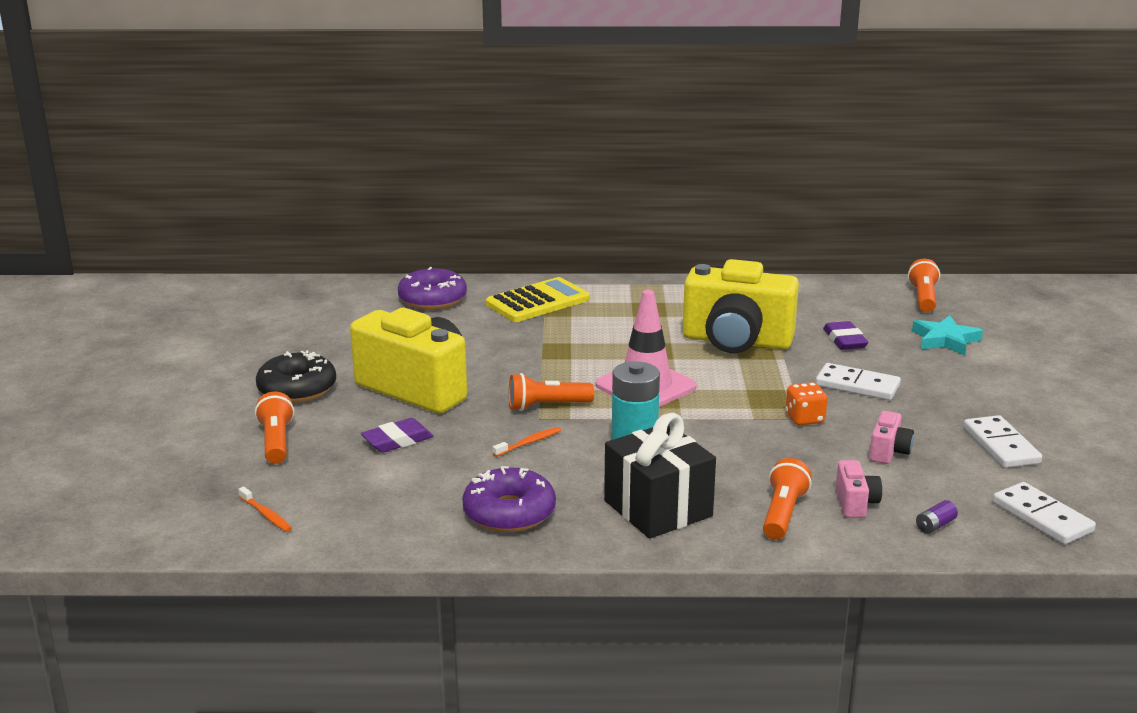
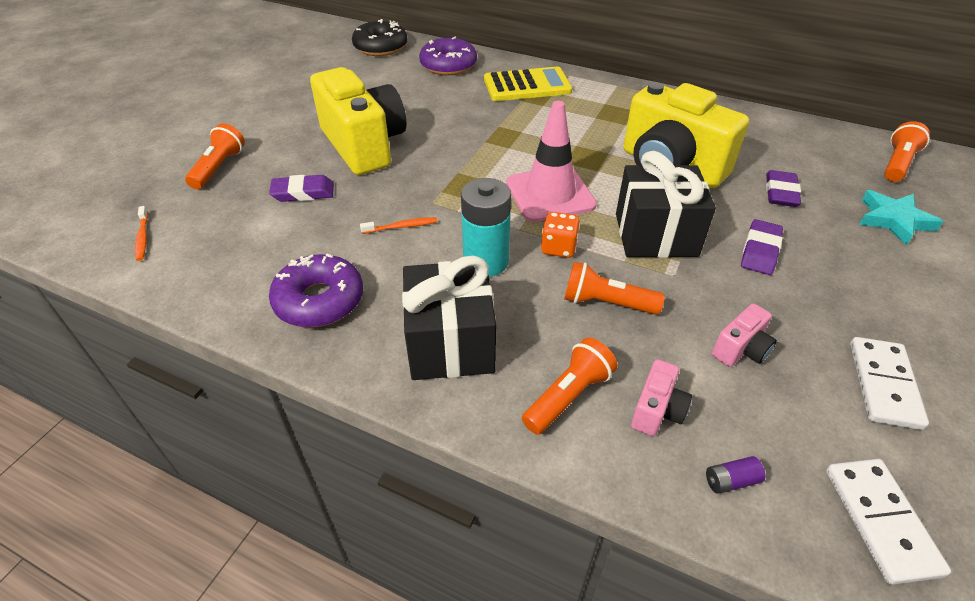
camera: 25 degrees right, 20 degrees up
(297, 389) = (280, 122): black donut -> black donut (380, 47)
(547, 406) = (448, 191): orange flashlight -> orange flashlight (606, 303)
(764, 394) = (655, 235): none -> black gift
(804, 419) = (676, 276): orange dice -> orange dice (558, 247)
(857, 385) = (760, 251): white domino -> purple eraser

